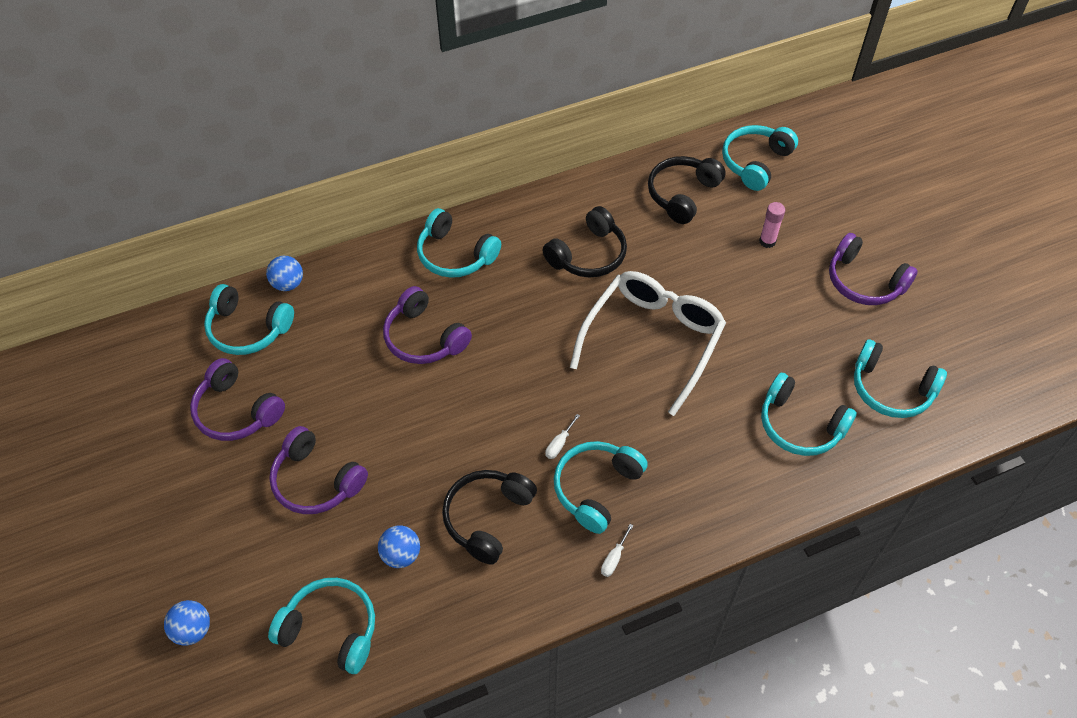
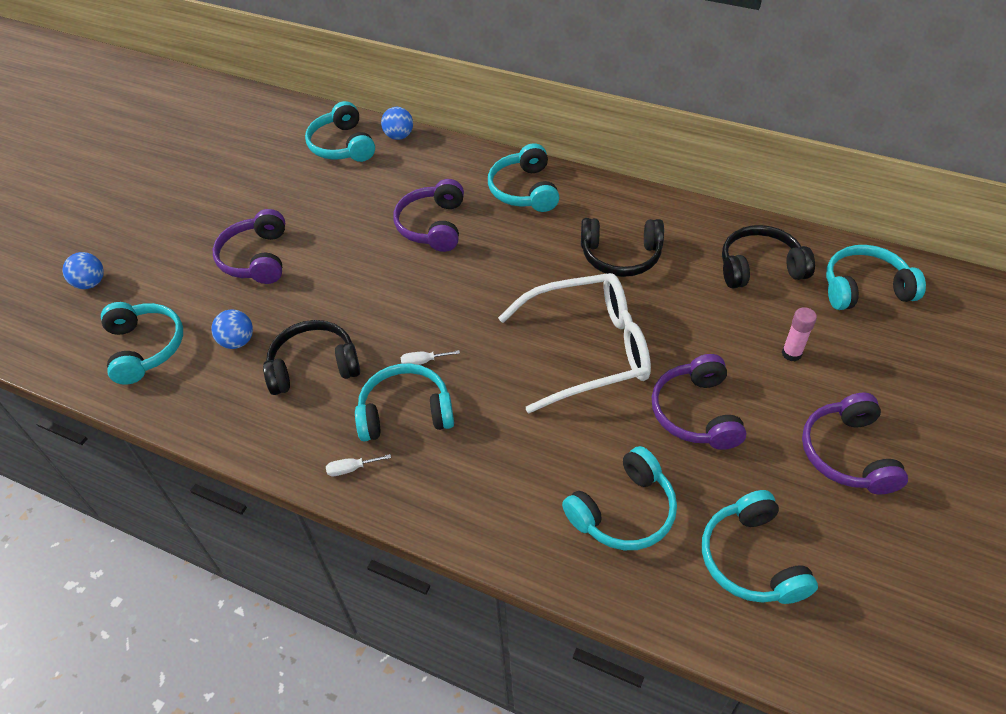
camera: 50 degrees right, 5 degrees down
(237, 411) = (273, 185): purple headphones -> purple headphones (696, 412)
(800, 425) = (623, 511): turquoise headphones -> turquoise headphones turned 120 degrees counterclockwise

